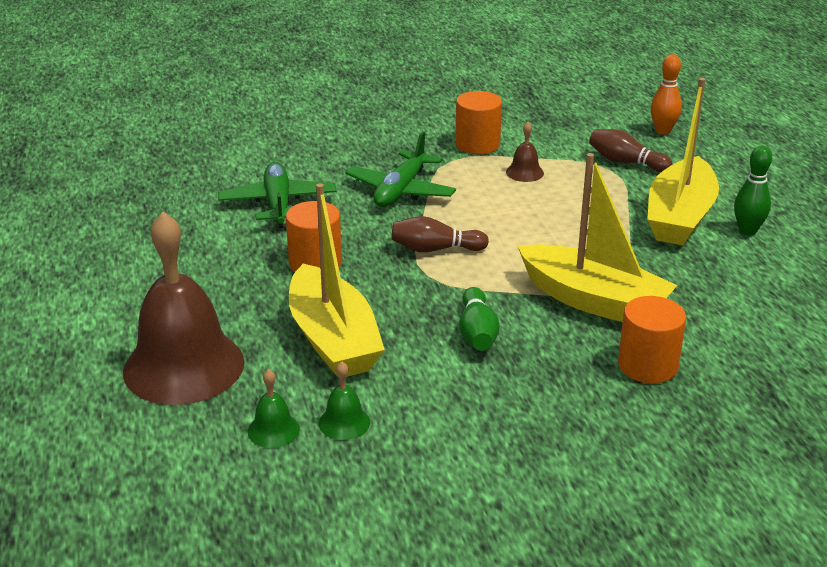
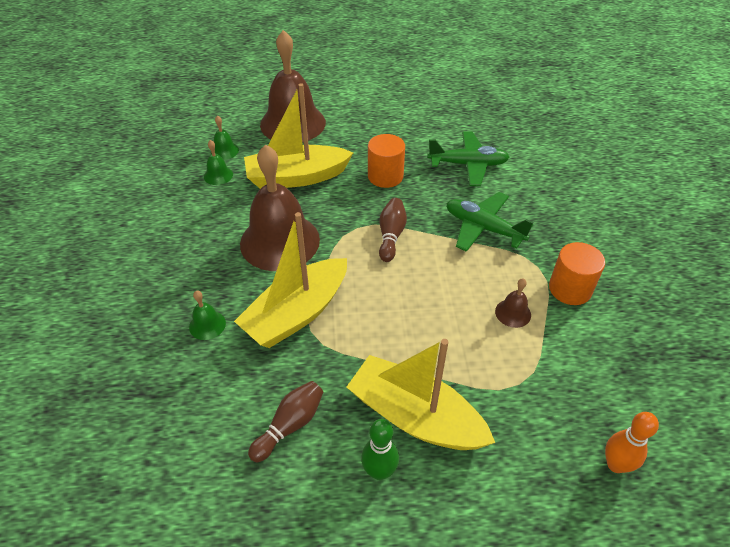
camera: 100 degrees right, 15 degrees up
(477, 333) = (280, 241): green bowling pin -> brown bell
(625, 162) = (534, 402): brown bowling pin -> brown bowling pin (290, 425)
(647, 365) = (207, 325): orange cylinder -> green bell

